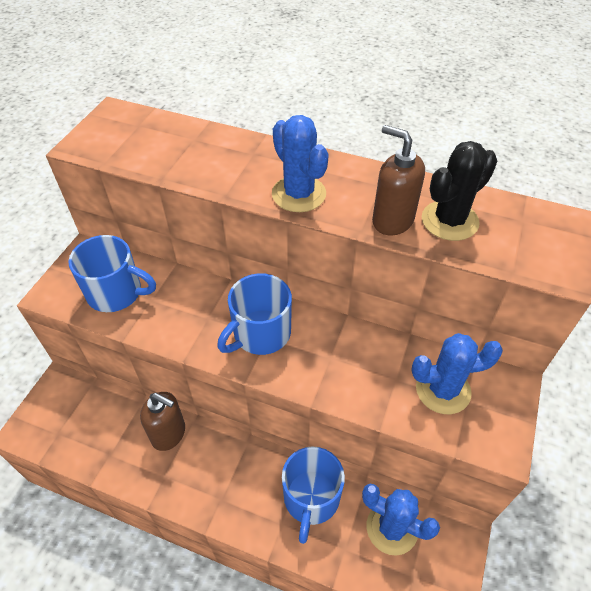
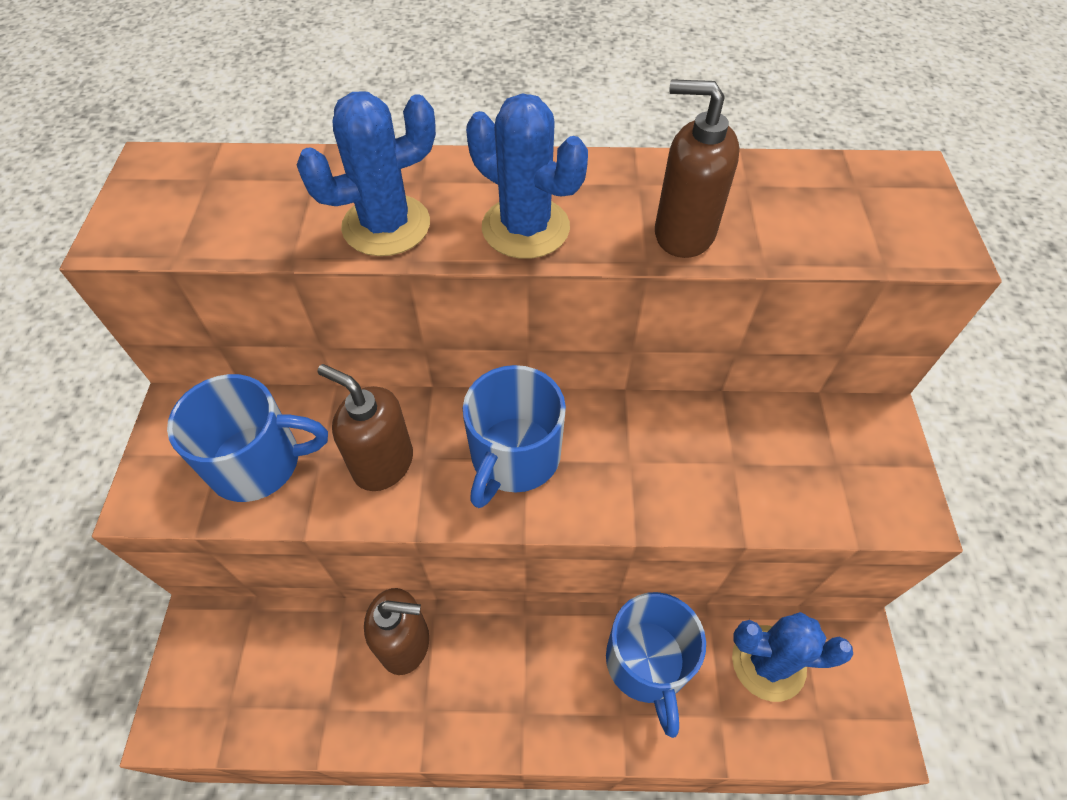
camera: 20 degrees left, 5 degrees up
(183, 314) = (383, 463): none -> brown soap dispenser
(443, 390) = (801, 458): blue cactus -> blue cactus (386, 225)
(449, 221) = (762, 212): black cactus -> none

